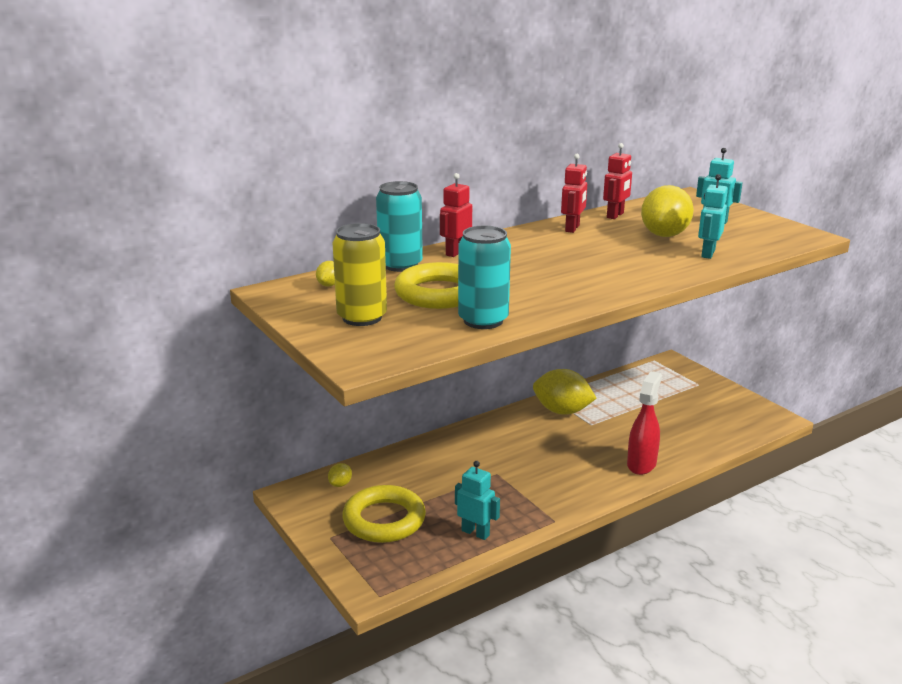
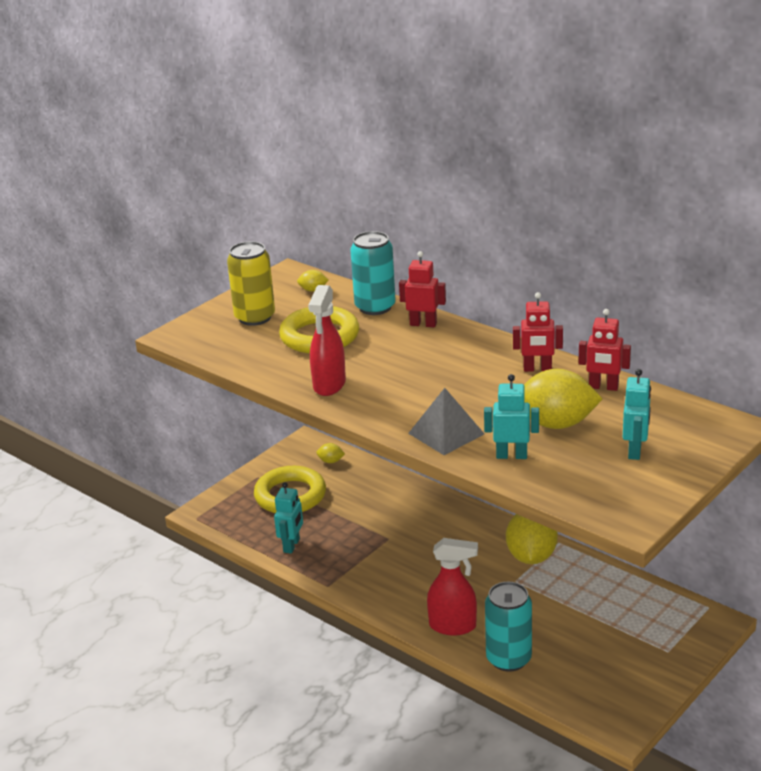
camera: 75 degrees right, 5 degrees up
(483, 320) = (271, 365): turquoise can -> turquoise can (508, 659)
(545, 300) = (329, 385): none -> red spray bottle
(662, 269) = (446, 433): none -> grey pyramid

